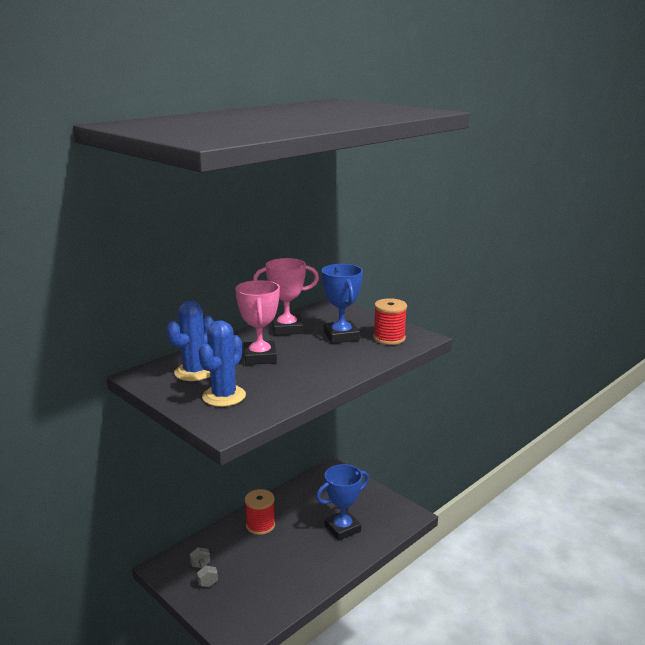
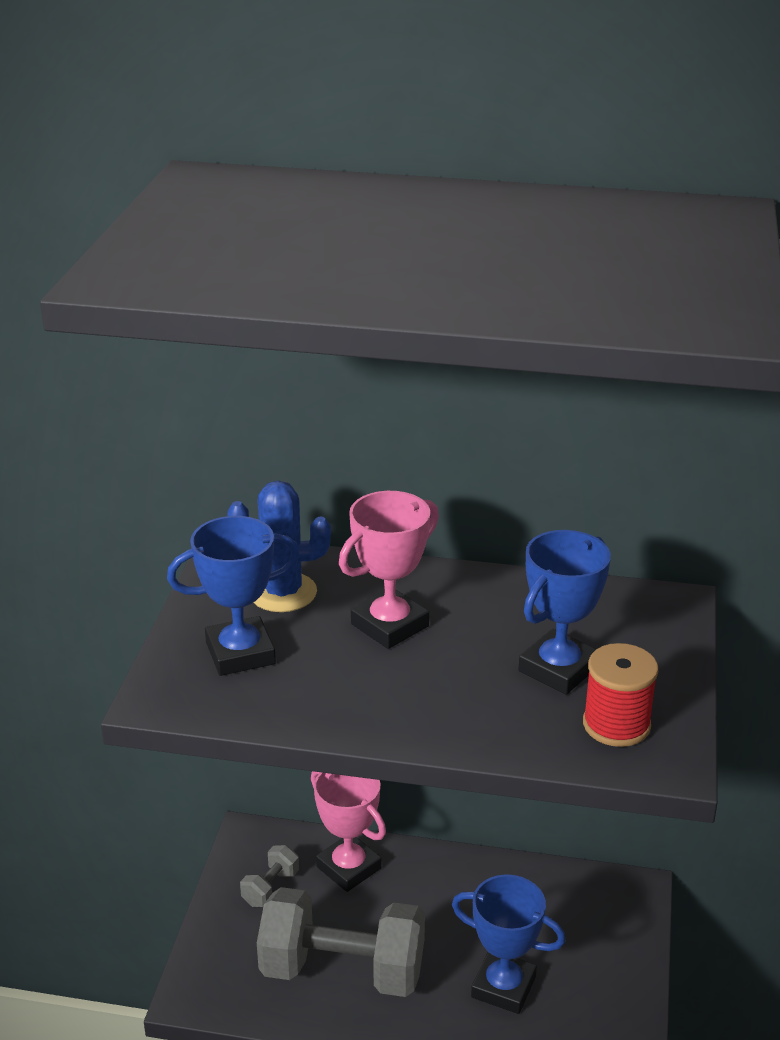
camera: 55 degrees right, 10 degrees up
(224, 396) = (240, 653): blue cactus -> blue trophy
(260, 525) = (418, 885): red spool -> none
(282, 574) = (342, 970): none -> grey dumbbell
(287, 329) = (516, 602): pink trophy -> pink trophy (348, 868)

